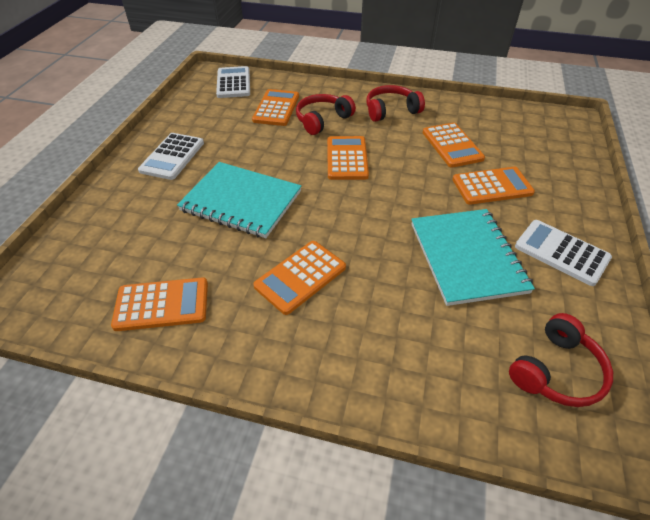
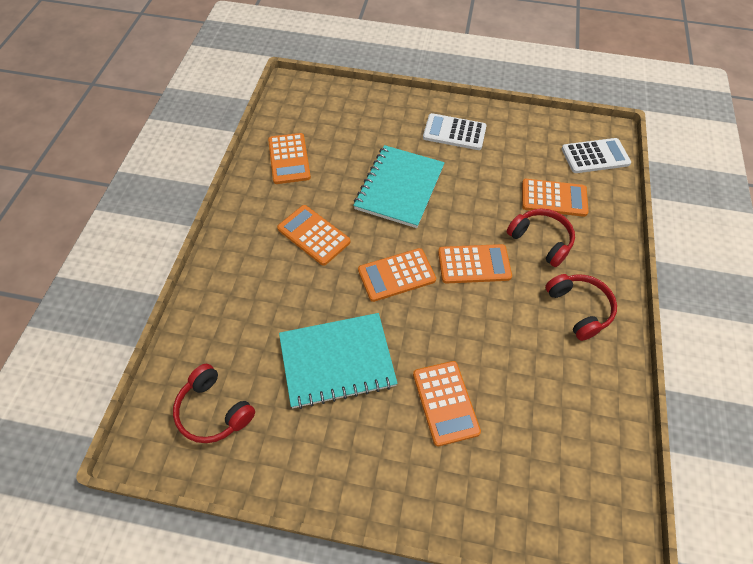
camera: 85 degrees right, 10 degrees up
(452, 145) = (518, 370): orange calculator -> orange calculator (396, 275)
(561, 252) = (345, 452): white calculator -> none

